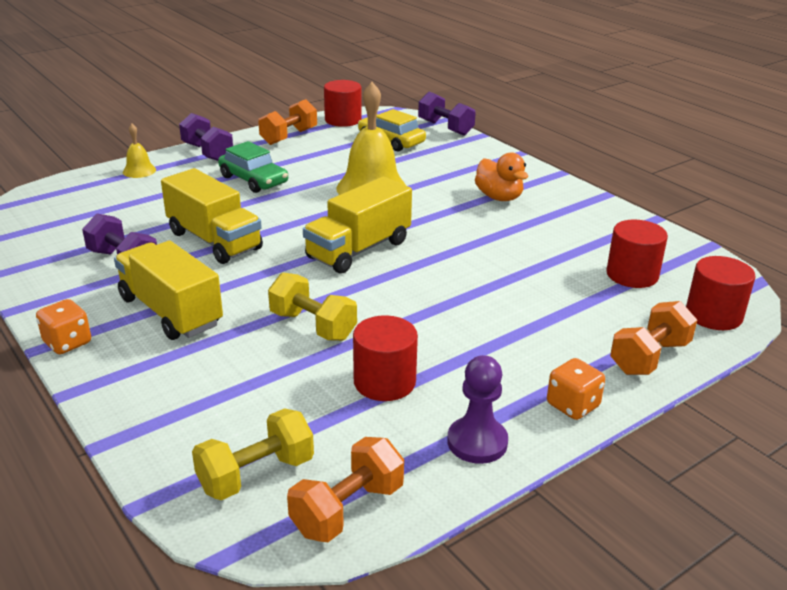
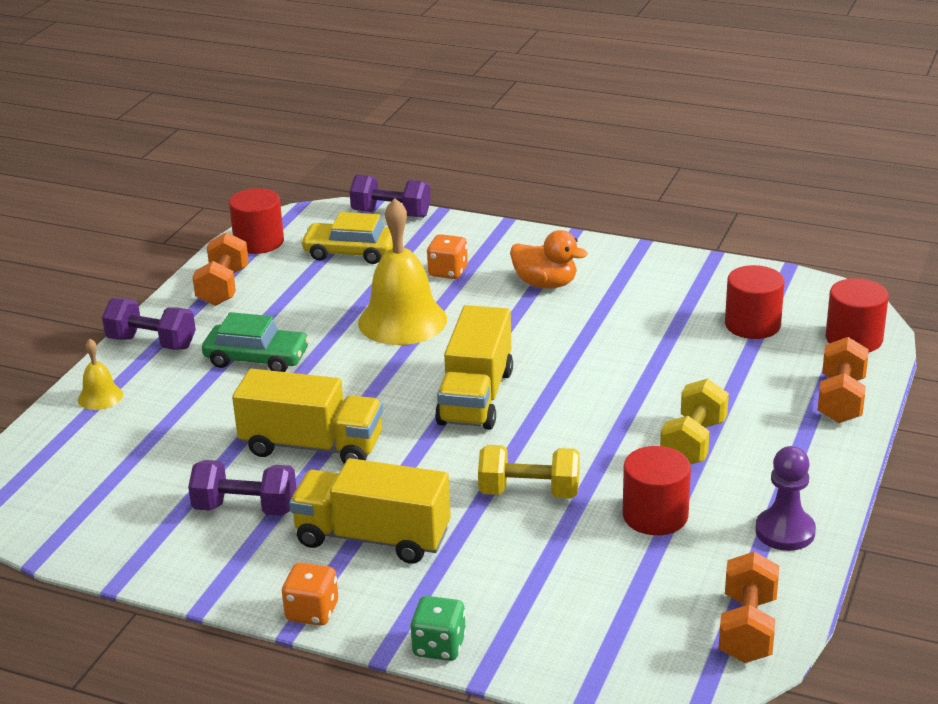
camera: 30 degrees left, 0 degrees up
(108, 405) = (439, 646): none -> green dice
(256, 474) = (644, 638): yellow dumbbell -> yellow dumbbell (693, 443)
(572, 405) = (824, 468): orange dice -> orange dice (448, 272)

